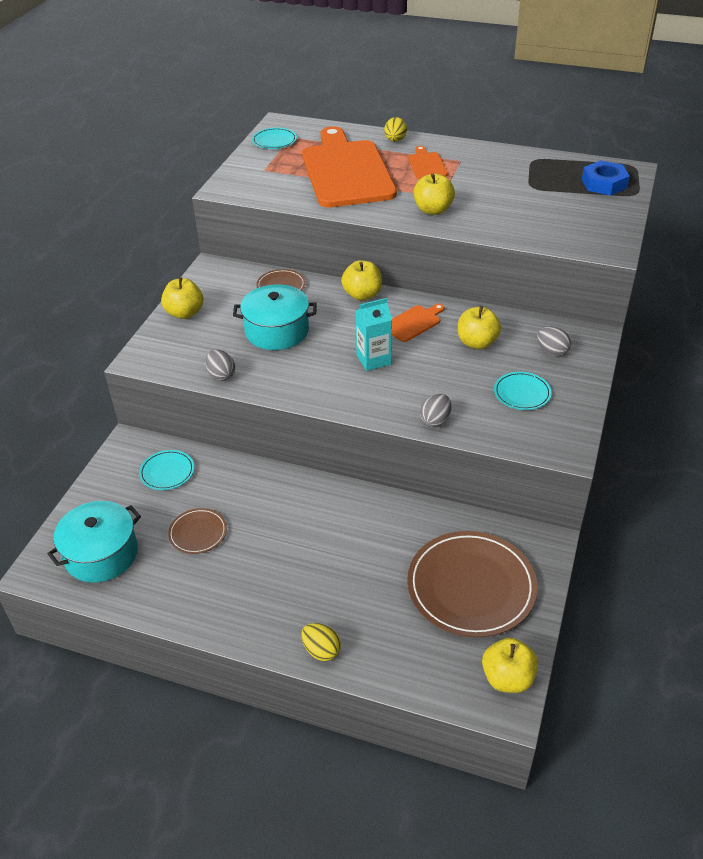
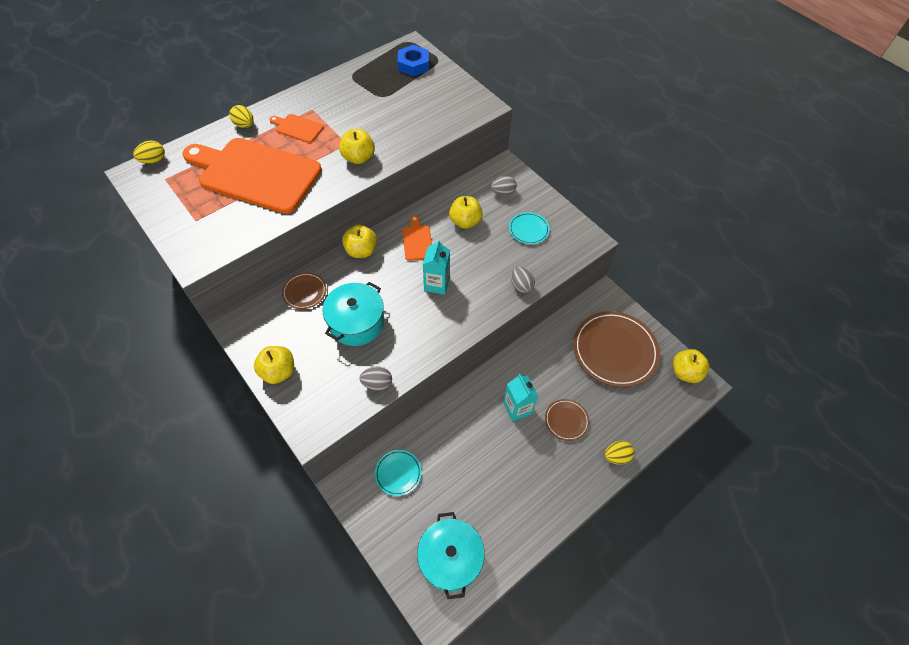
camera: 60 degrees left, 15 degrees up
(198, 533) = (473, 481): brown plate -> brown plate (566, 420)
(274, 141) = (157, 191): turquoise plate -> none
(304, 124) = (154, 160): none -> yellow egg
(312, 529) = (517, 408): none -> turquoise carton

